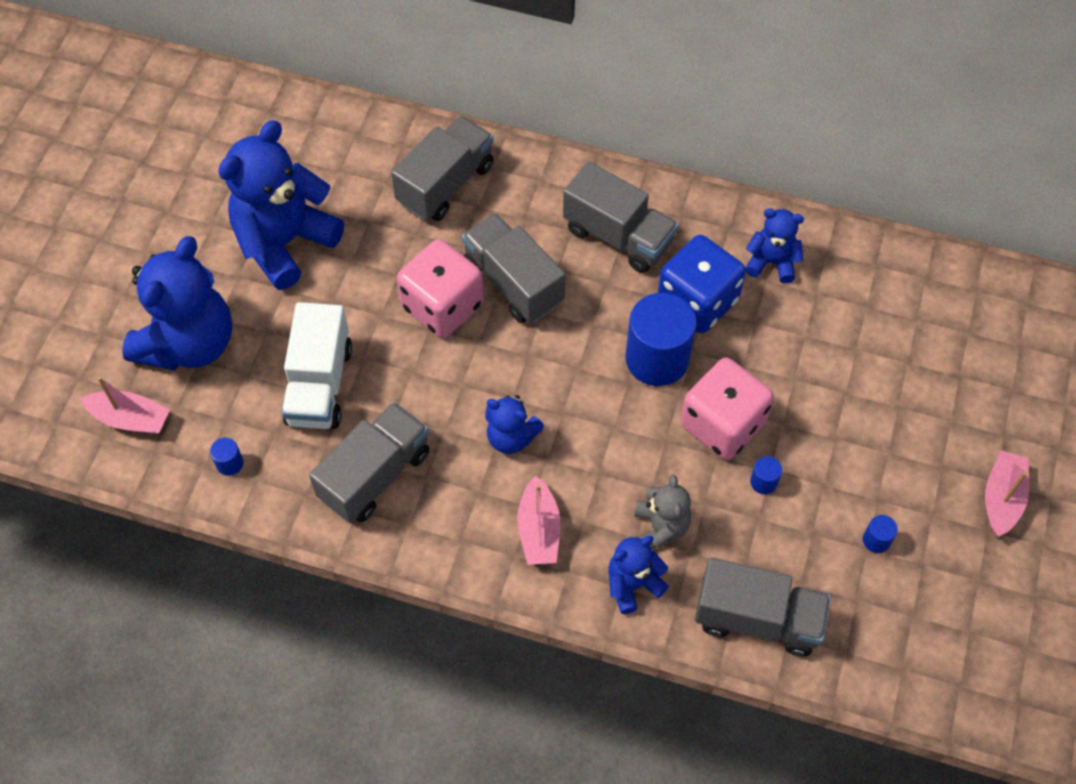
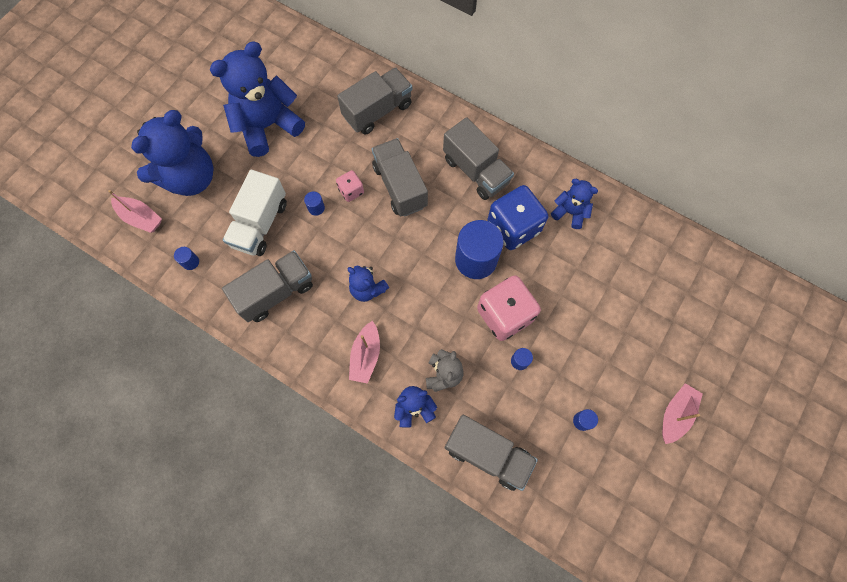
camera: 15 degrees right, 10 degrees up
(397, 342) = (316, 208): none -> blue cylinder
(442, 306) = (351, 191): pink dice -> pink dice, size x0.50

